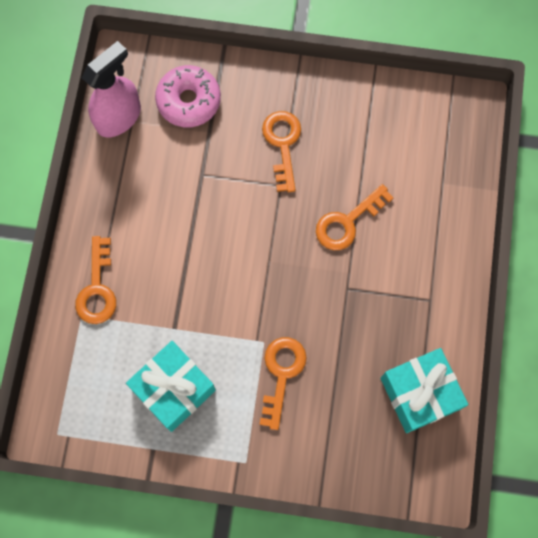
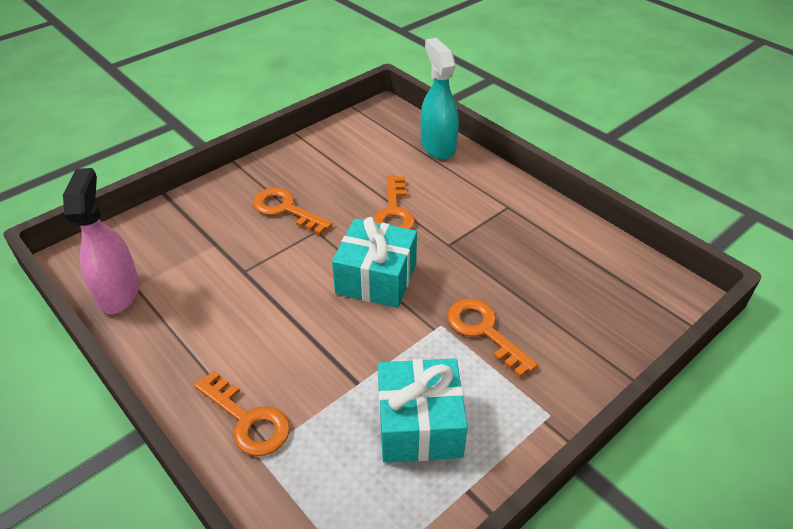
camera: 50 degrees left, 30 degrees down
(189, 101) = (174, 240): pink donut -> none
(419, 393) = (583, 256): turquoise gift -> turquoise gift (376, 278)
(460, 190) = (437, 146): none -> turquoise spray bottle

